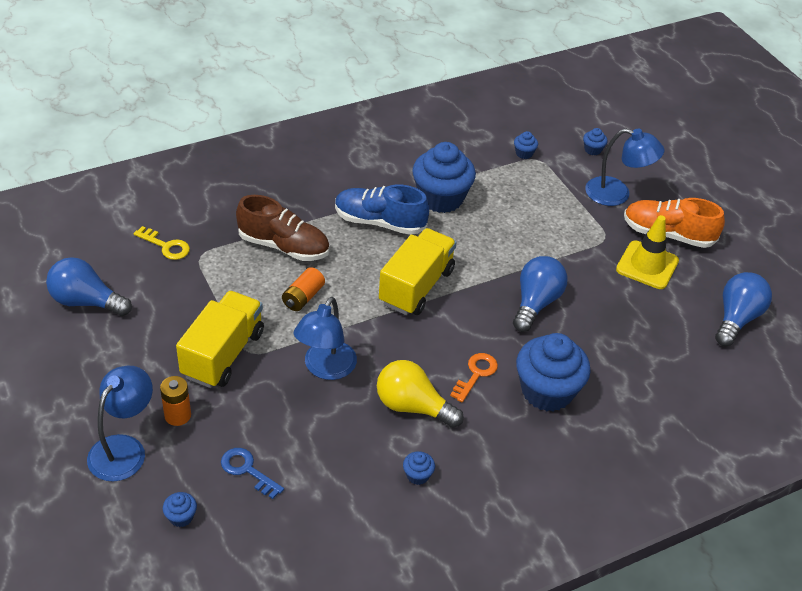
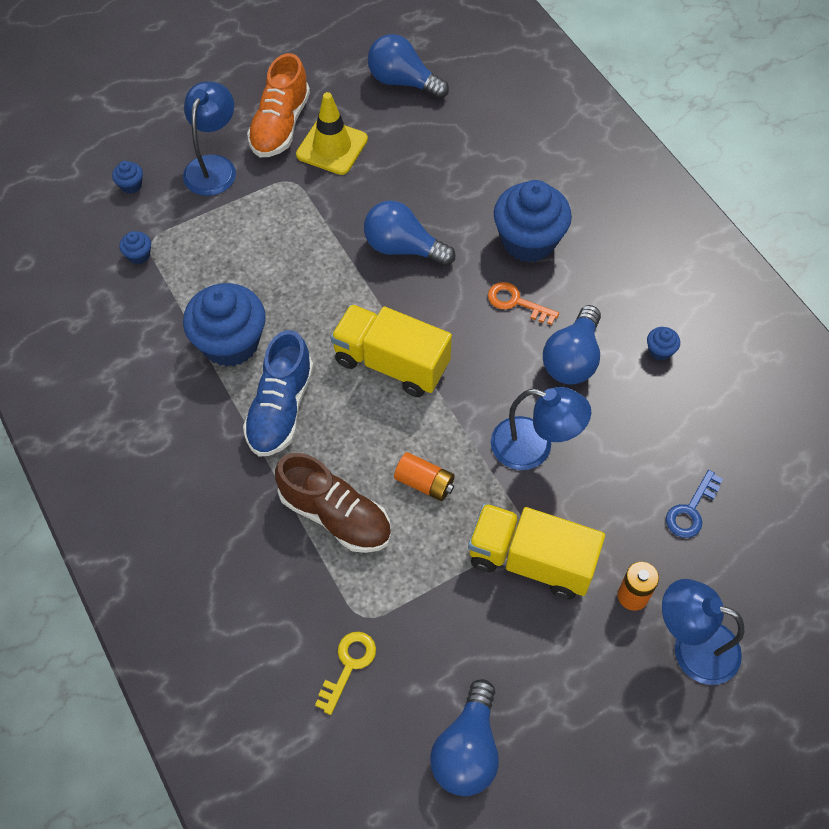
camera: 90 degrees left, 15 degrees up
(181, 517) = (766, 567): blue cupcake -> none
(284, 246) = (335, 515): brown shoe -> brown shoe turned 105 degrees clockwise
(412, 407) = (572, 359): yellow light bulb -> blue light bulb

